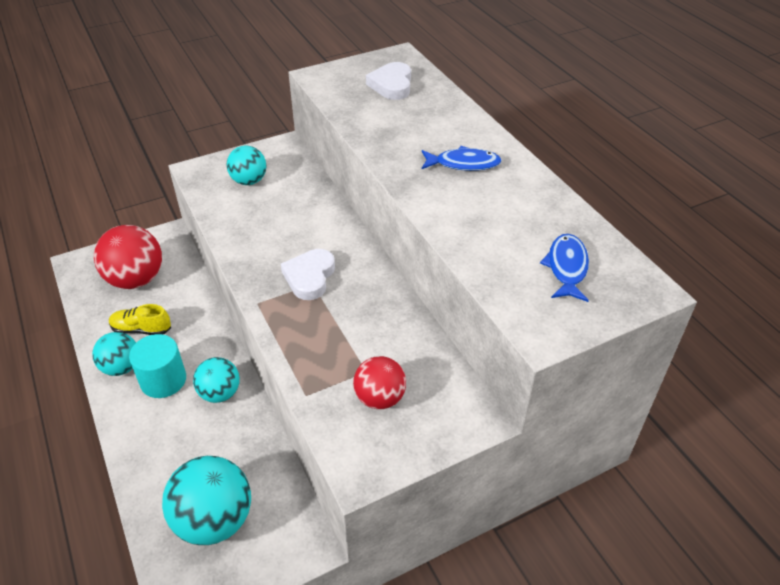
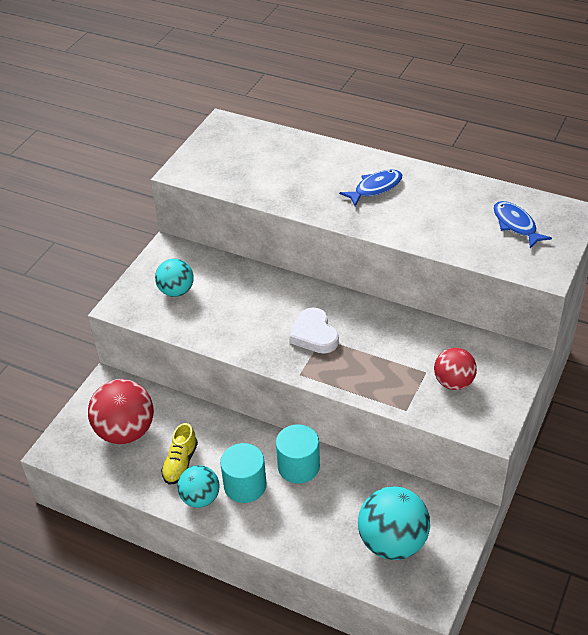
camera: 35 degrees left, 0 degrees up
(141, 329) = (180, 463): yellow shoe -> yellow shoe turned 45 degrees counterclockwise
(220, 393) = (298, 466): turquoise ball -> turquoise cylinder
(392, 85) = (250, 151): white heart -> none

